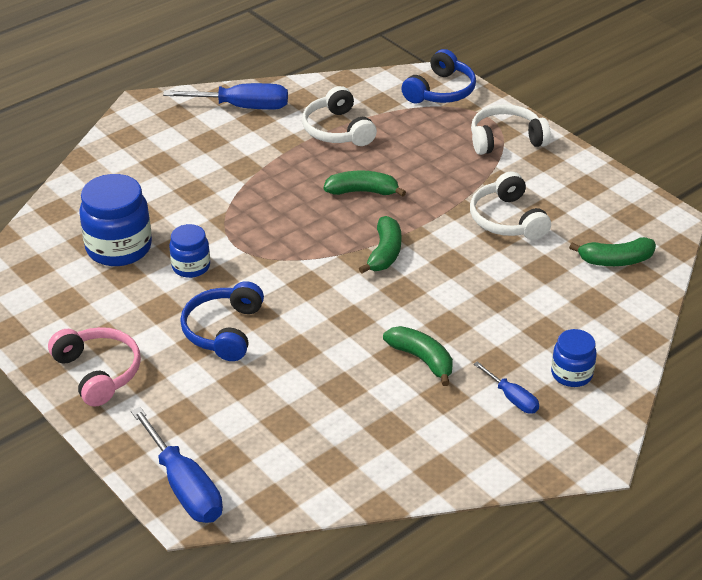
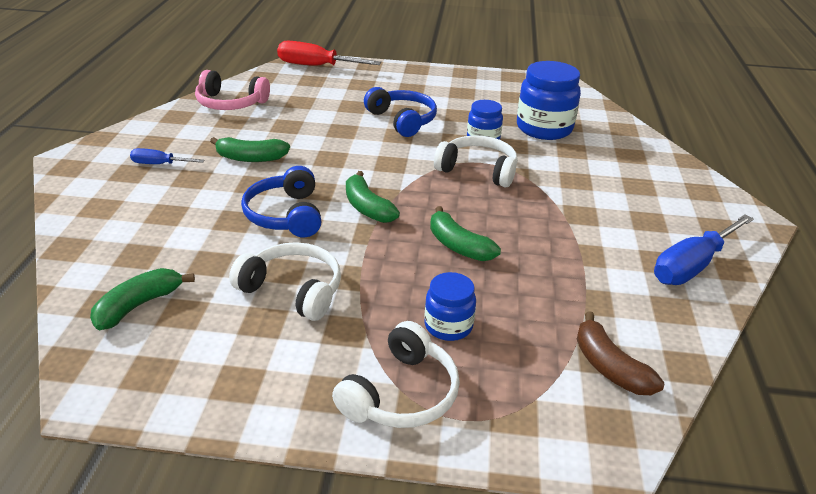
camera: 135 degrees right, 5 degrees down
(98, 372) = (435, 81): pink headphones -> pink headphones (230, 103)
(184, 486) = (316, 66): blue screwdriver -> red screwdriver
(337, 130) = (578, 293): white headphones -> white headphones (478, 170)
(362, 191) = (458, 246): green banana -> green banana turned 90 degrees clockwise
(384, 97) = (609, 367): none -> brown banana
(440, 91) = (570, 423): blue headphones -> blue headphones (286, 215)
(571, 374) = (121, 195): blue jar -> blue jar (448, 326)

